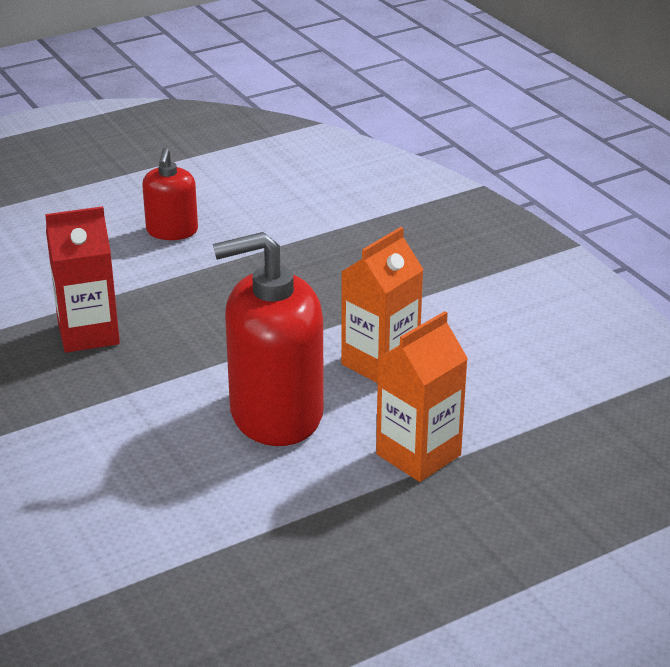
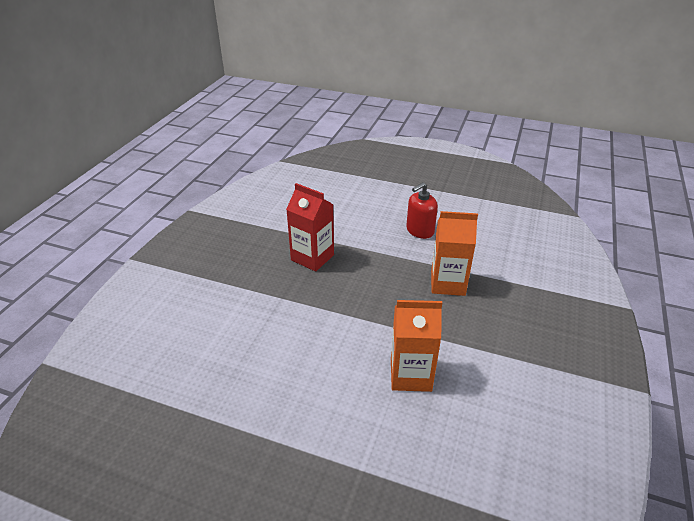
camera: 50 degrees right, 5 degrees up
(276, 414) = (321, 361): red soap dispenser -> none
(418, 455) = (347, 449): orange carton -> orange carton (447, 283)

